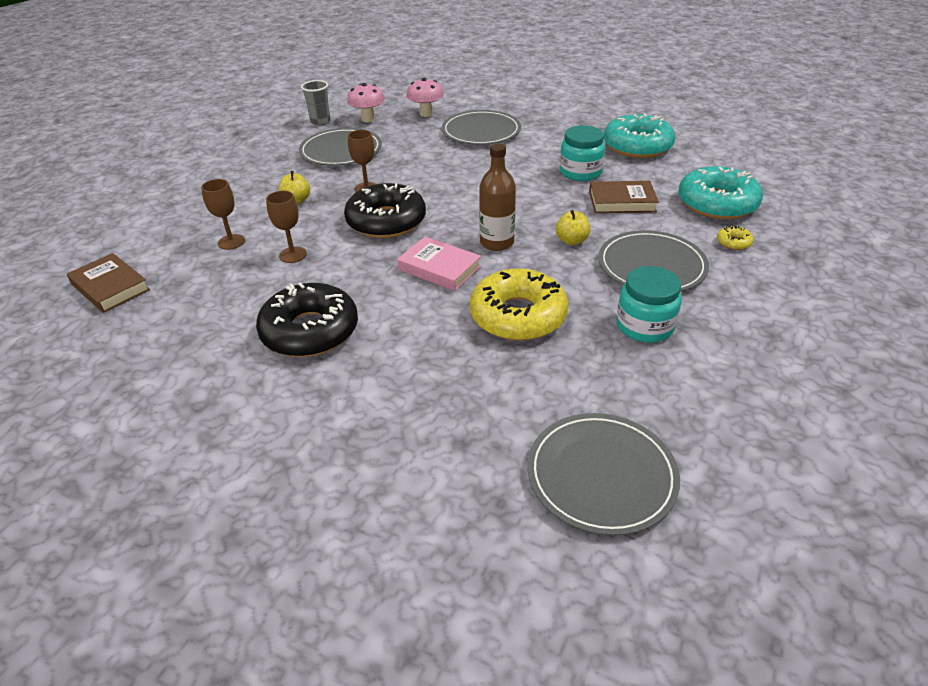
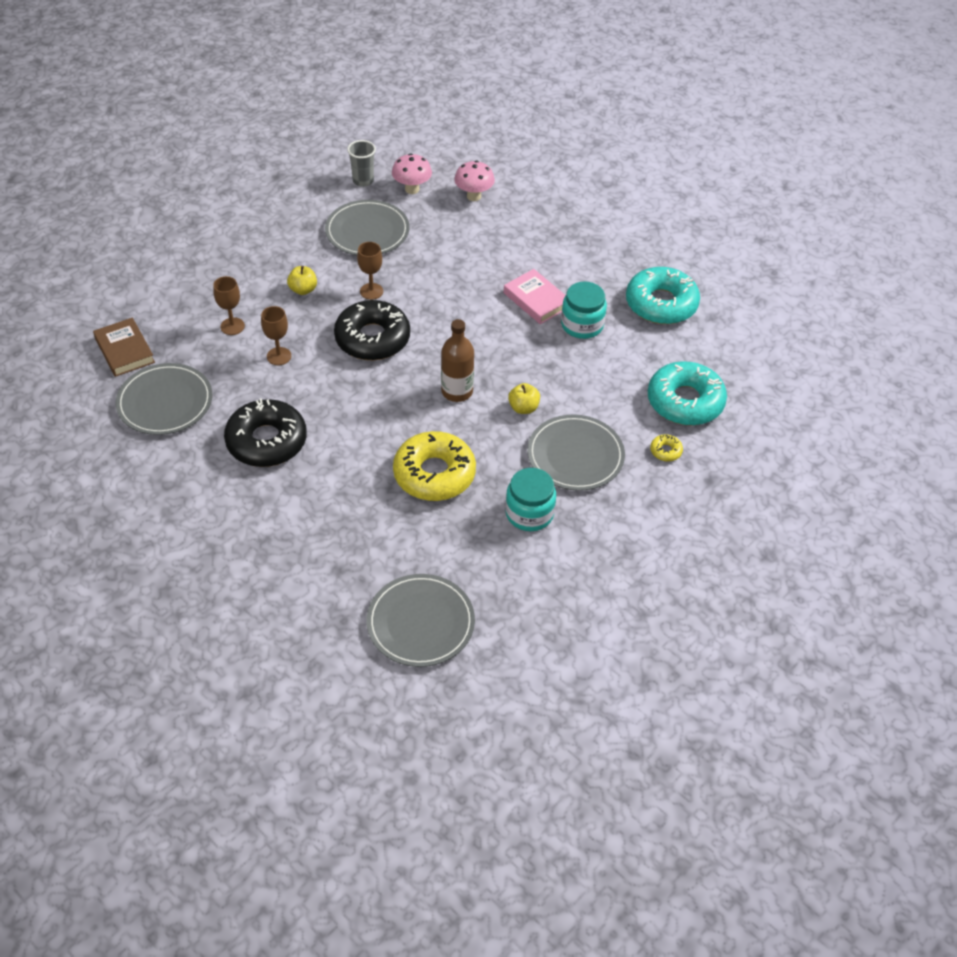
camera: 15 degrees right, 10 degrees up
(439, 268) = (394, 406): pink book -> pink book (536, 300)
(481, 131) = (516, 239): grey plate -> grey plate (165, 402)
(622, 201) = (597, 374): brown book -> none

